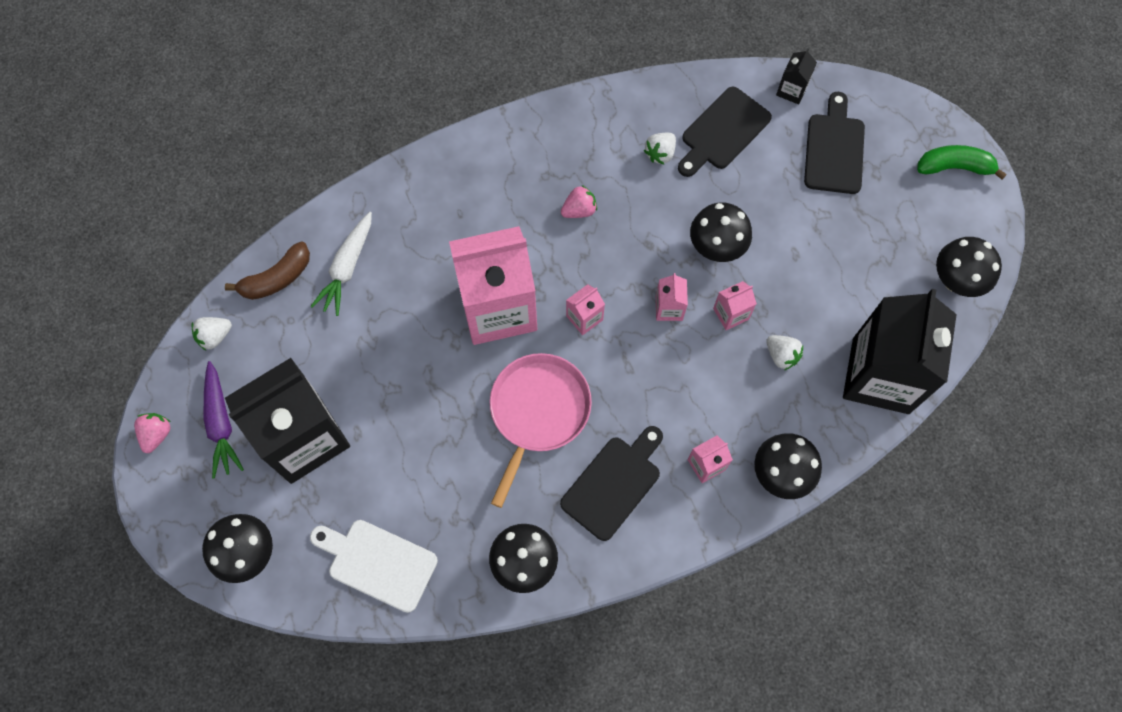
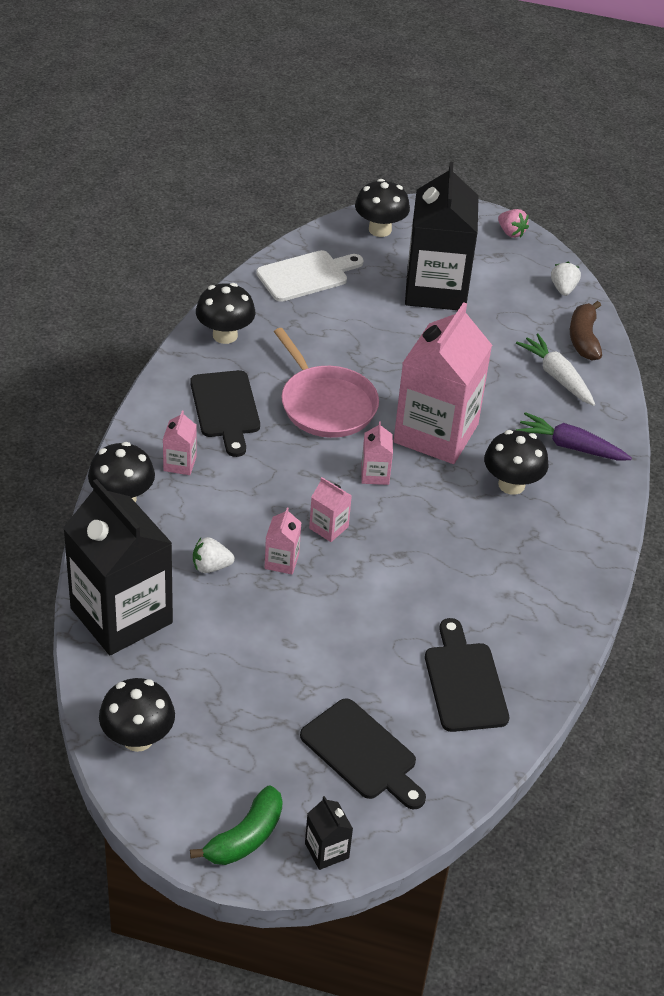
camera: 125 degrees right, 25 degrees down
(221, 423) = (489, 261): purple carrot -> purple carrot (571, 446)
(579, 210) = (478, 532): pink strawberry -> none
(660, 153) = (484, 621): white strawberry -> none
(716, 247) = (352, 595): black mushroom -> black mushroom (511, 485)
(791, 90) = (461, 770): black carton -> black carton (326, 850)

